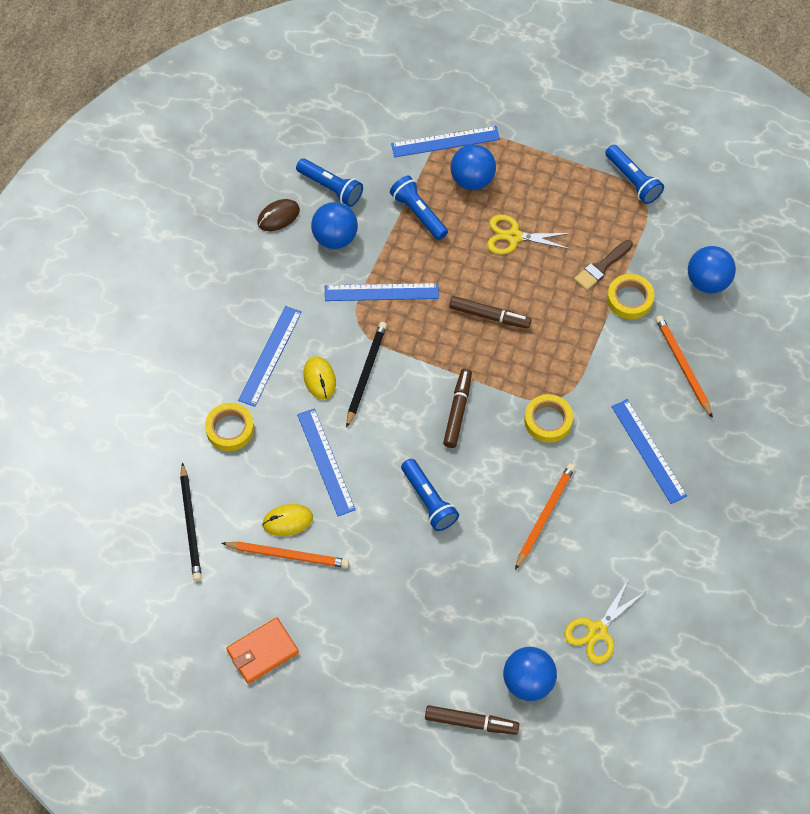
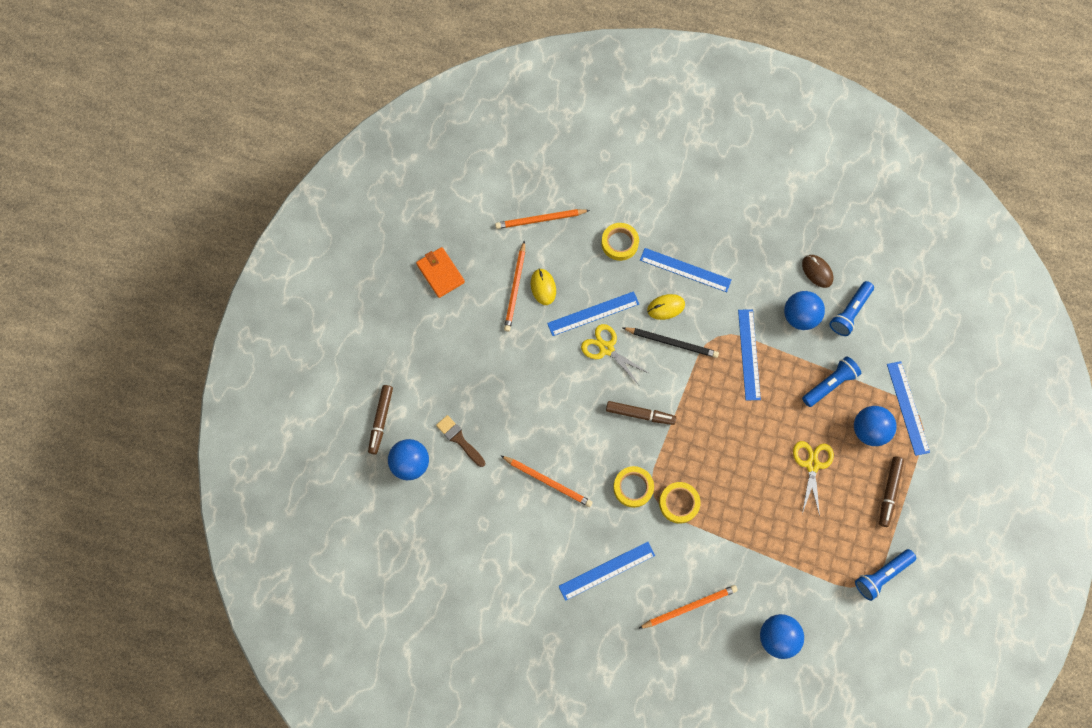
camera: 90 degrees right, 10 degrees up
(191, 524) = (540, 220): black pencil -> orange pencil
(429, 500) = (560, 391): blue flashlight -> none
(489, 316) = (730, 442): brown marker -> brown marker (889, 492)
(597, 631) = (449, 519): yellow scissors -> yellow scissors (606, 348)
(601, 267) = (786, 541): brown brush -> brown brush (459, 439)
(629, 299) = (754, 564): yellow tape -> yellow tape (679, 503)

